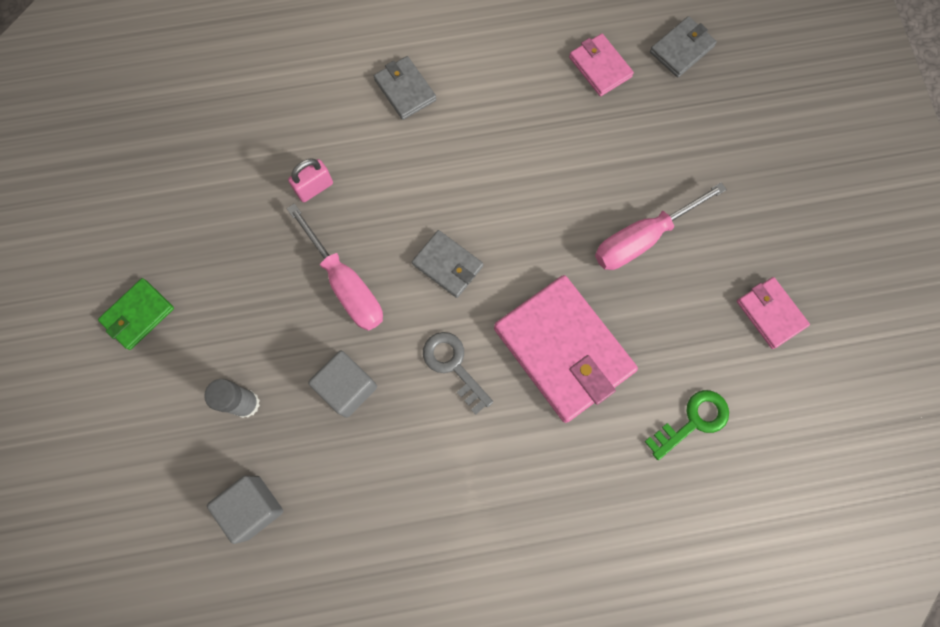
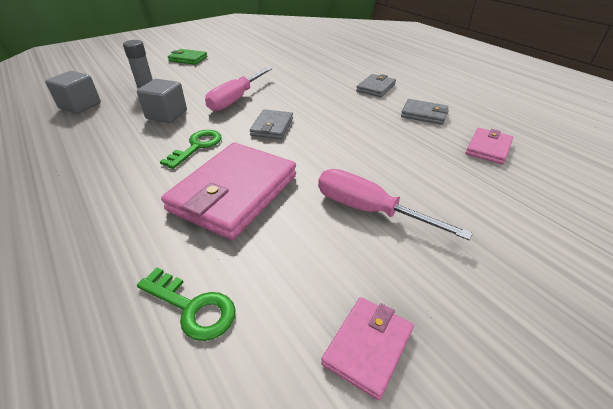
camera: 65 degrees right, 35 degrees down
(314, 188) = (289, 79): pink padlock -> none
(453, 366) = (197, 146): grey key -> green key
(681, 49) = (566, 184): grey wallet -> grey wallet (424, 114)

